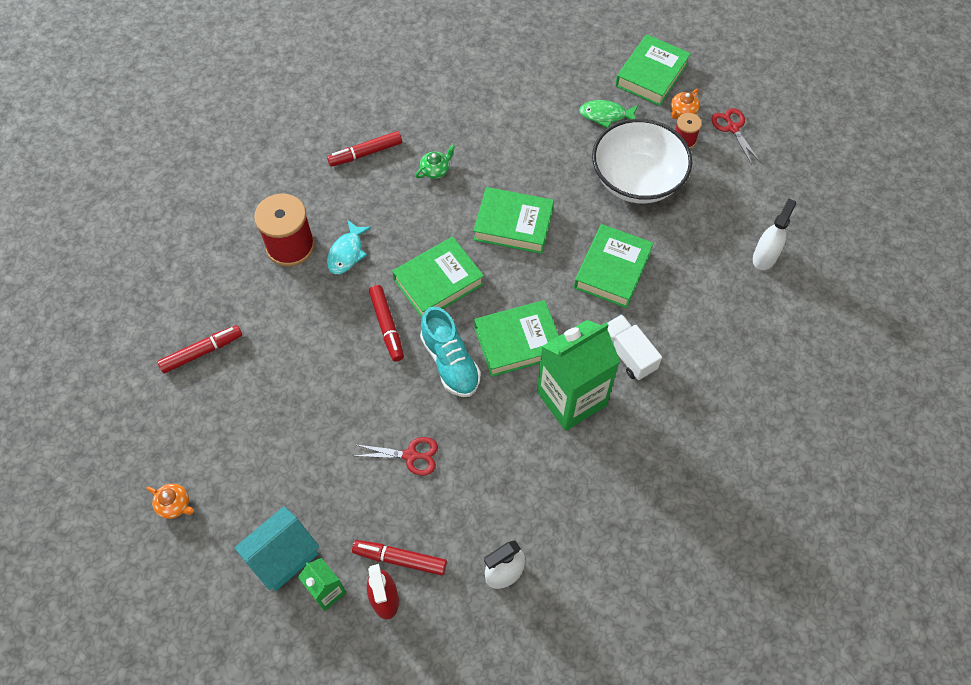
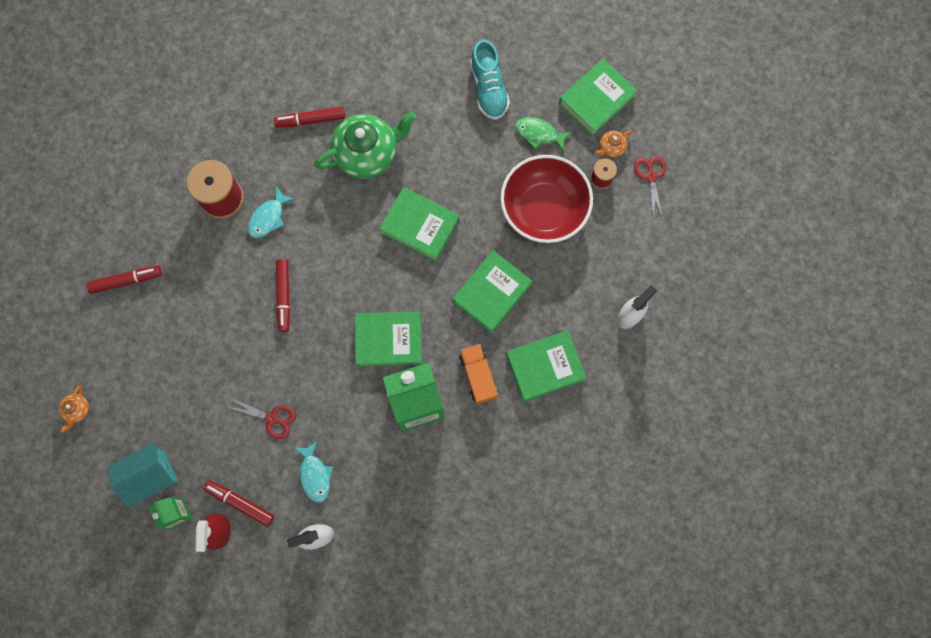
camera: 15 degrees right, 15 degrees up
(175, 505) = (77, 410): orange teapot -> orange teapot turned 60 degrees clockwise
(435, 170) = (367, 153): green teapot -> green teapot, size x2.38
(438, 282) = (338, 266): green book -> green book (545, 367)
(450, 362) = (327, 344): turquoise shoe -> turquoise shoe (488, 88)
(479, 504) = (315, 475): none -> turquoise fish
(628, 354) = (478, 376): white truck -> orange truck
(637, 180) = (544, 209): white bowl -> red bowl

